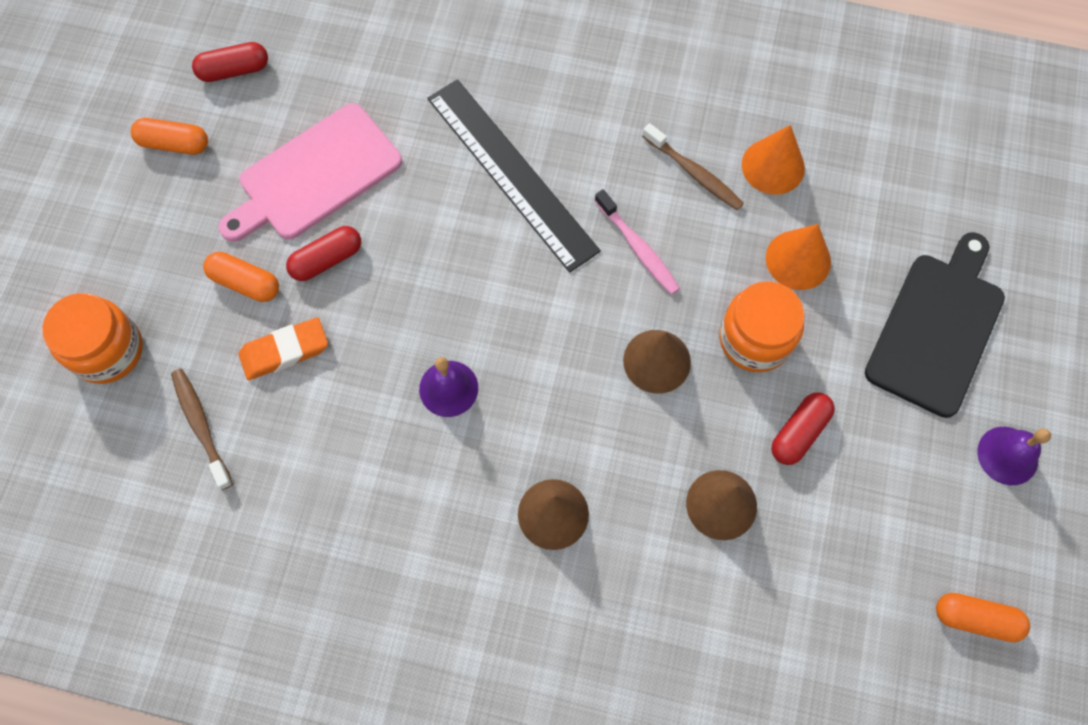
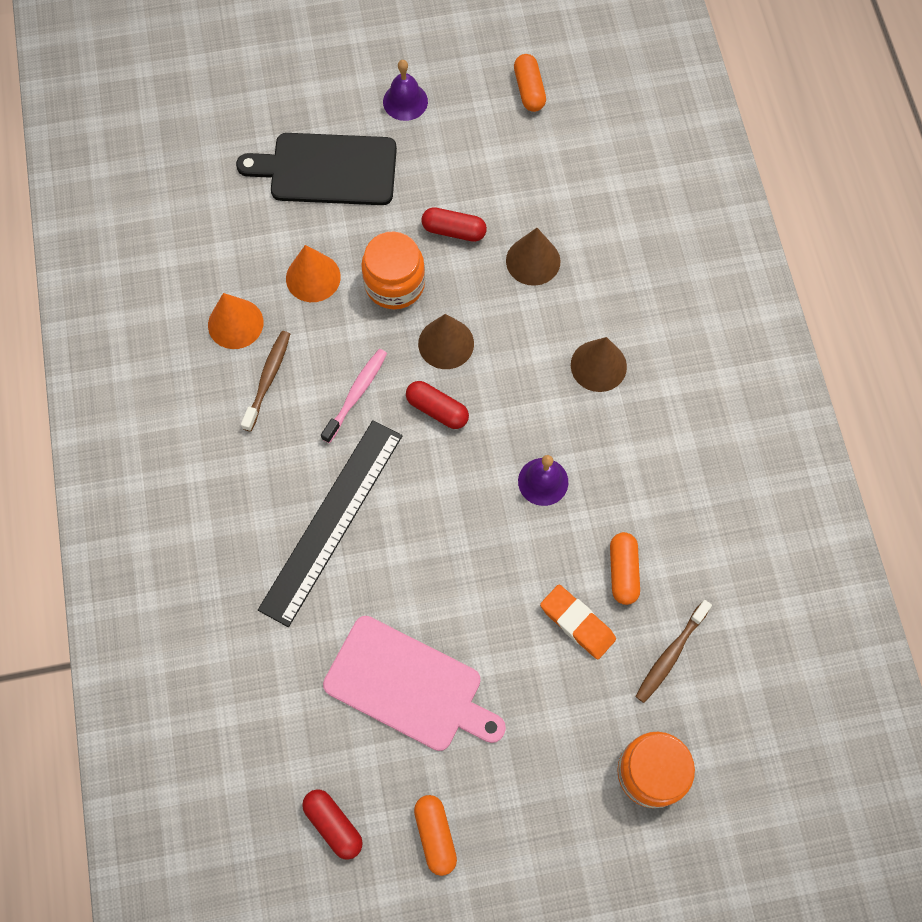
camera: 115 degrees left, 0 degrees up
(245, 282) = (535, 690): orange capsule -> orange capsule (623, 571)
(327, 260) = (482, 632): red capsule -> red capsule (437, 409)

